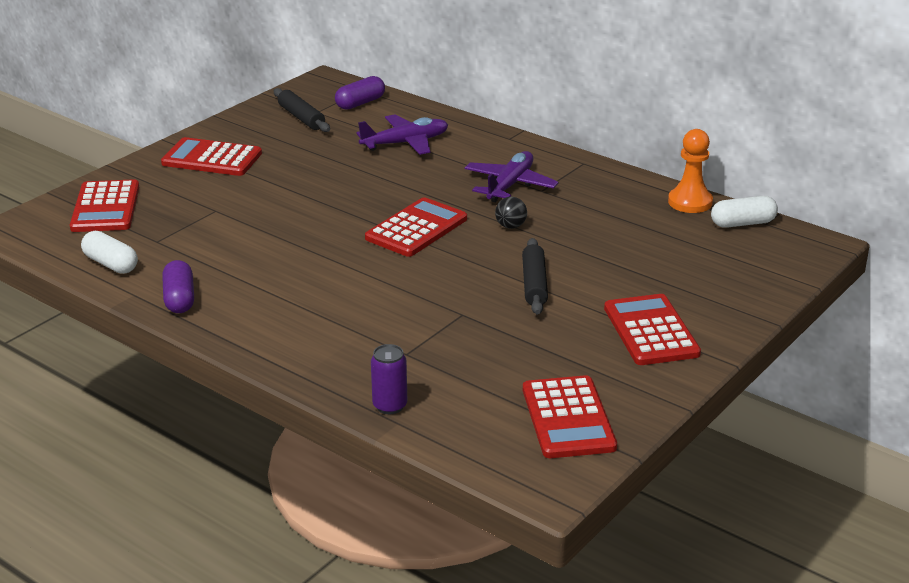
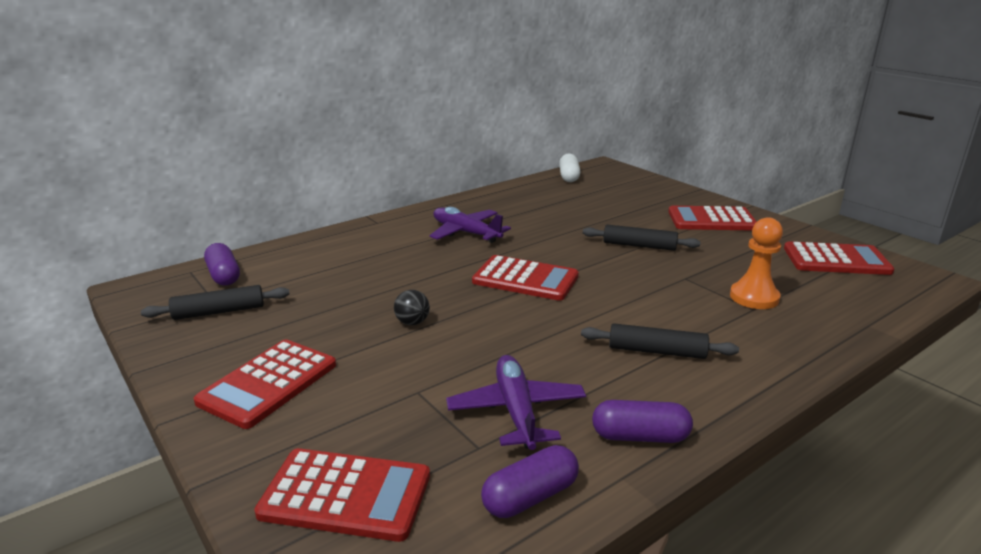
camera: 75 degrees left, 5 degrees down
(111, 264) = (530, 497): white capsule -> purple capsule
(303, 302) = (656, 351): none -> black rolling pin
(390, 406) = (843, 326): purple can -> none
(405, 143) = (344, 264): purple plane -> purple plane (516, 411)
(416, 228) = (525, 279): red calculator -> red calculator turned 150 degrees clockwise
(510, 226) = (539, 242): black ball -> black ball (412, 322)
(690, 202) = (531, 184): orange pawn -> orange pawn (754, 297)

